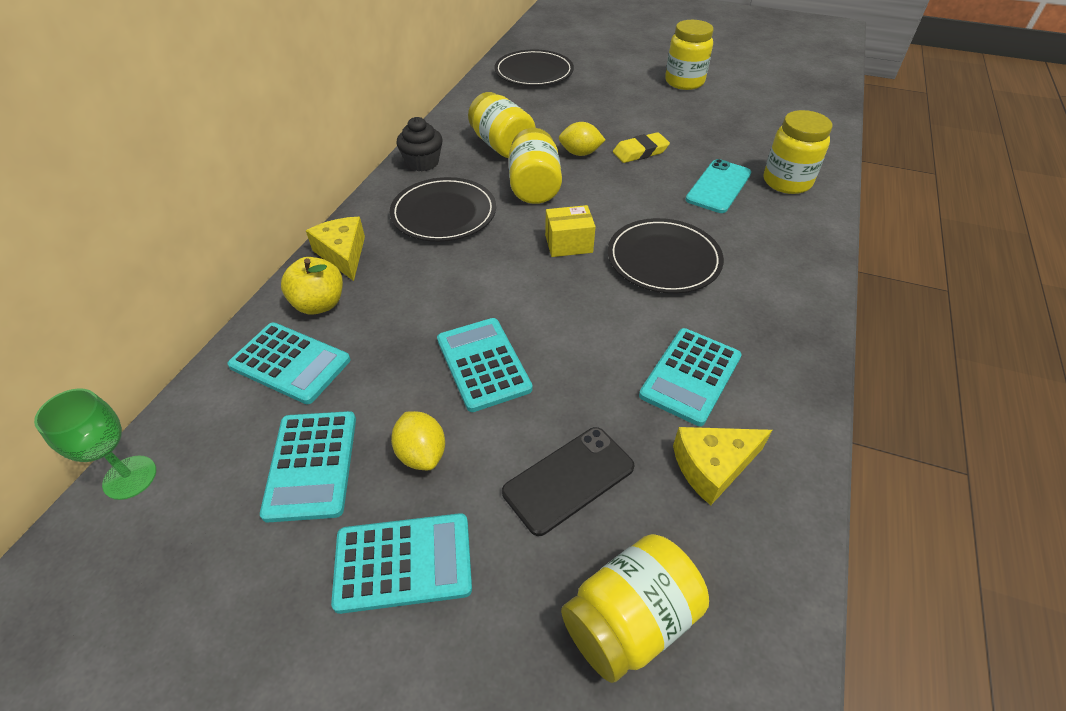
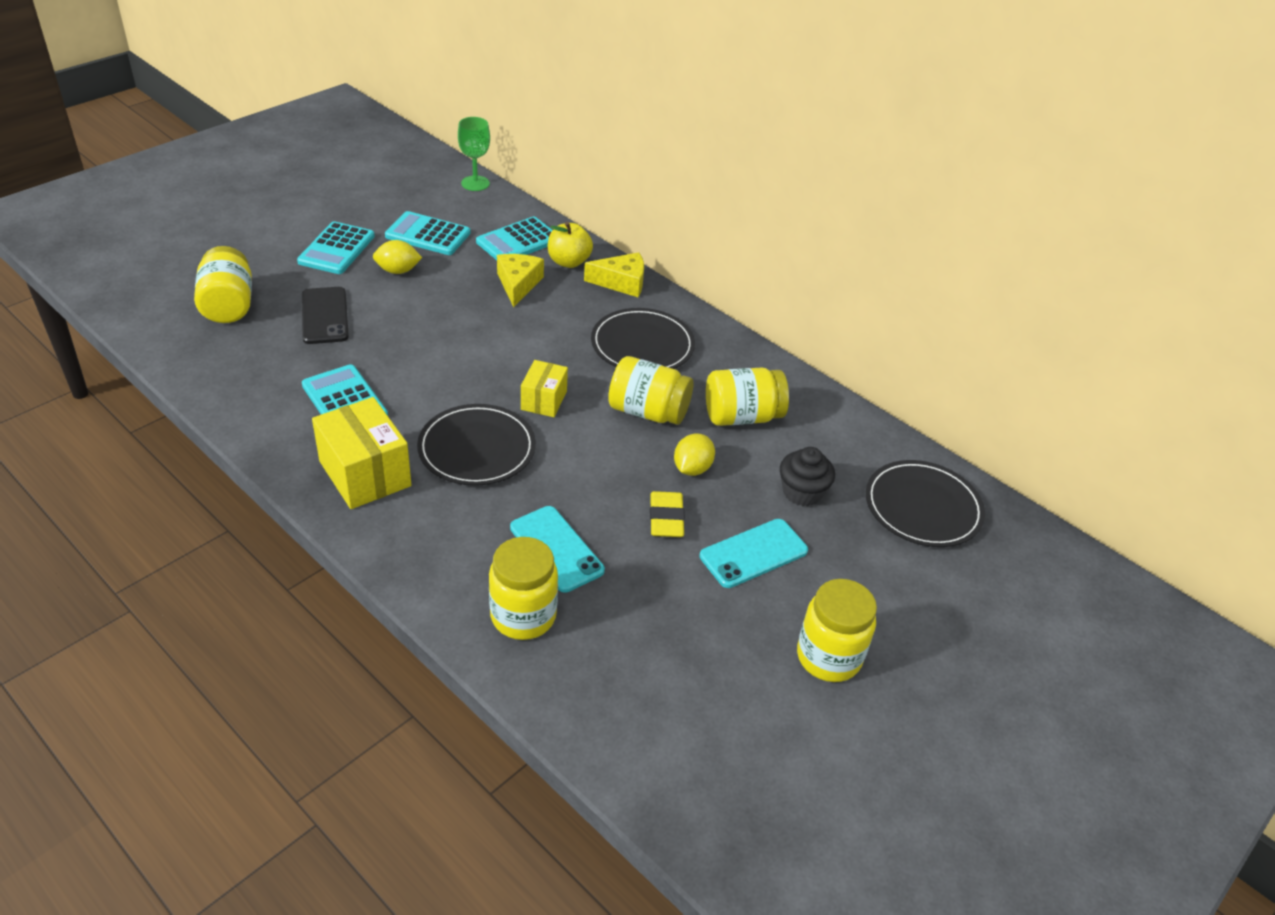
camera: 110 degrees right, 5 degrees down
(422, 162) = (739, 355): black cupcake -> black cupcake (802, 492)
(483, 364) = (446, 313): turquoise calculator -> none
(635, 116) = (753, 553): none -> turquoise phone
(713, 466) = (271, 375): yellow cheese -> yellow cheese (518, 284)
(761, 312) = (365, 474): none -> yellow box

